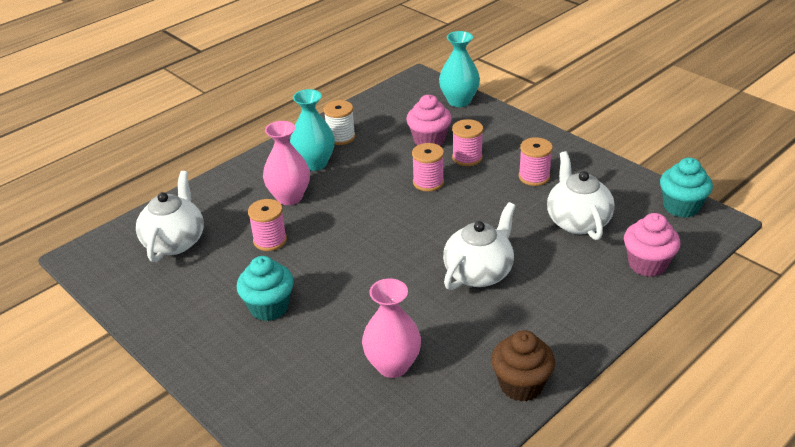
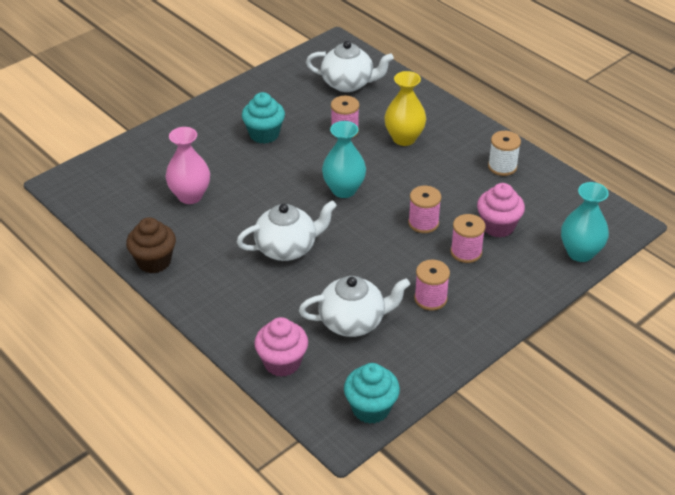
camera: 90 degrees right, 5 degrees up
(289, 197) = (404, 138): pink vase -> yellow vase
(315, 163) = (456, 151): turquoise vase -> turquoise vase (344, 190)
(479, 272) = (287, 248): white teapot -> white teapot turned 60 degrees counterclockwise

